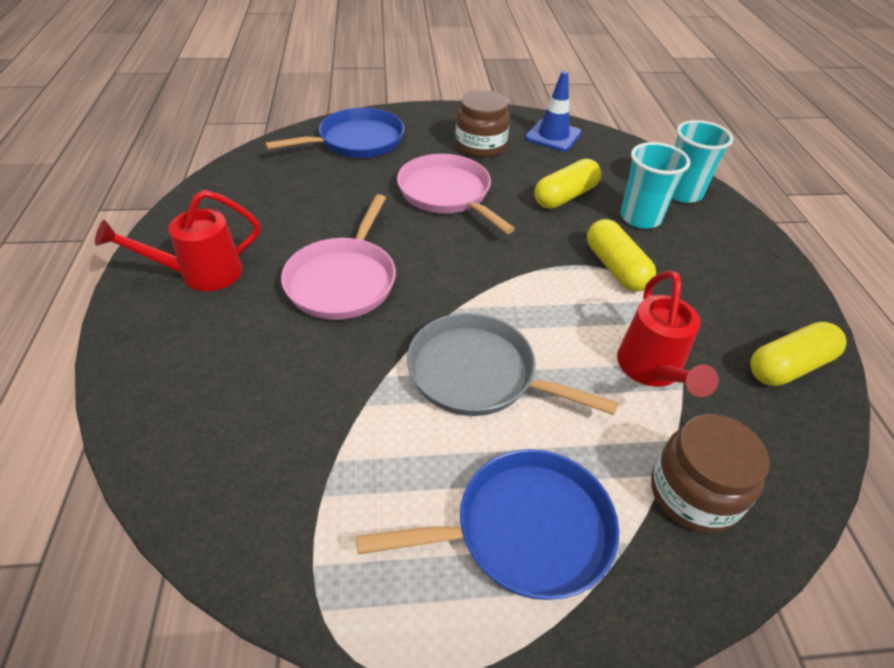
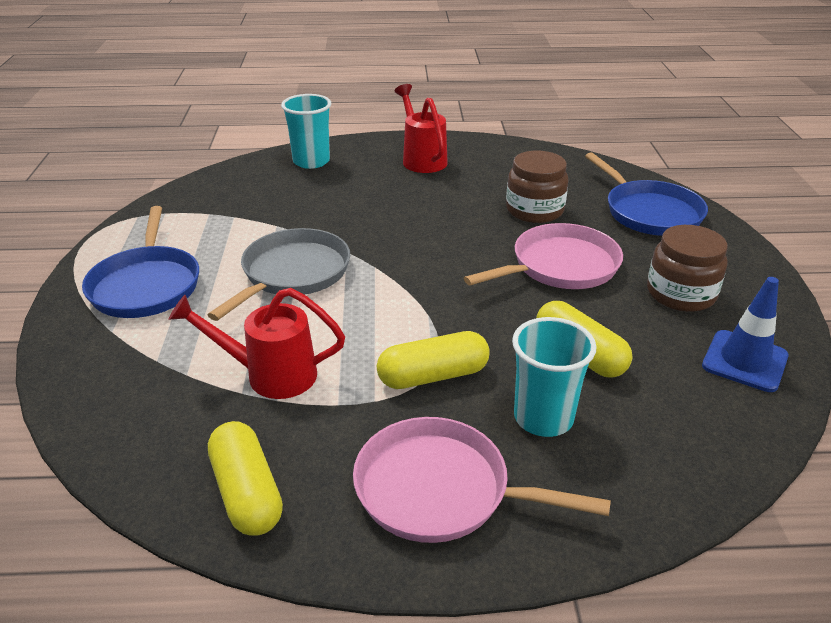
camera: 95 degrees right, 10 degrees down
(343, 281) = (413, 213): pink pan -> pink pan (439, 490)
(682, 193) = (624, 482): turquoise cup -> turquoise cup (311, 161)
(693, 493) = (131, 373): brown jar -> brown jar (534, 210)

